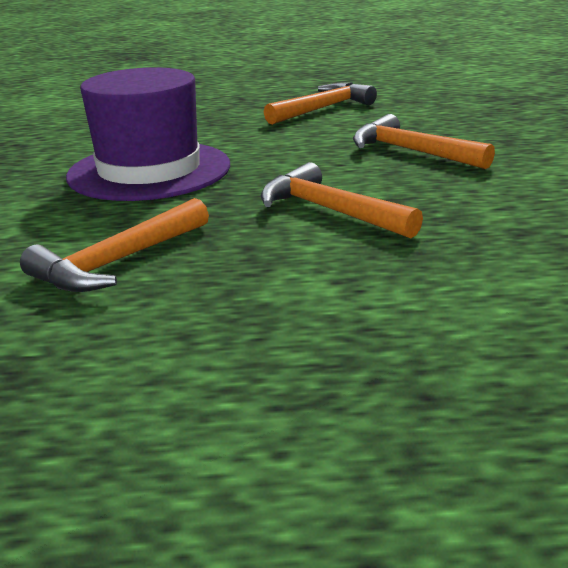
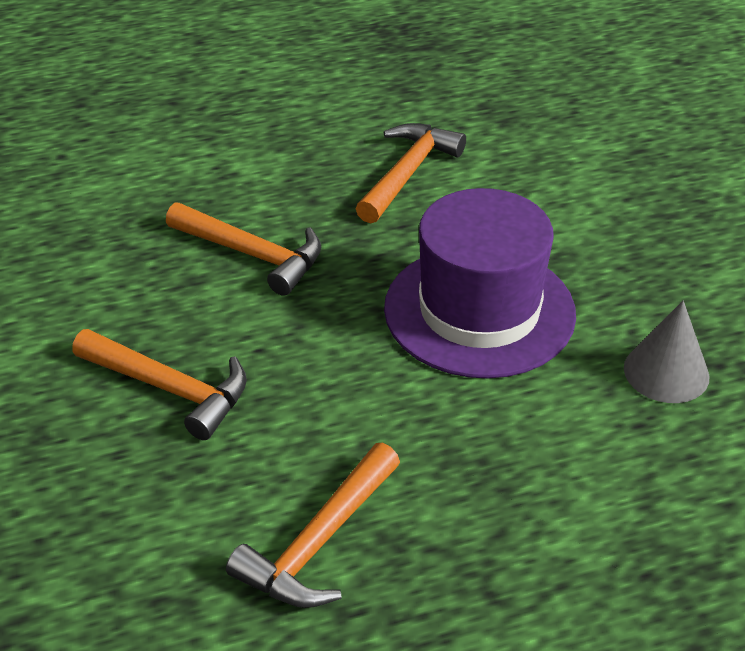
camera: 165 degrees right, 15 degrees up
(54, 143) = (666, 372): none -> grey cone

